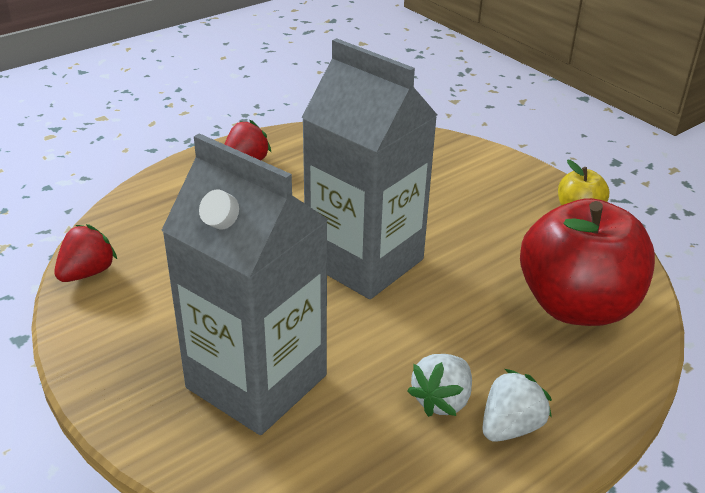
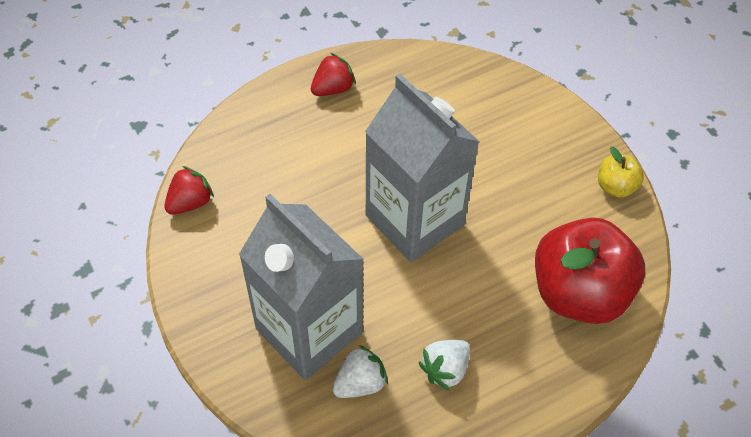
camera: 10 degrees right, 20 degrees up
(510, 427) = (490, 401): white strawberry -> white strawberry (360, 383)

